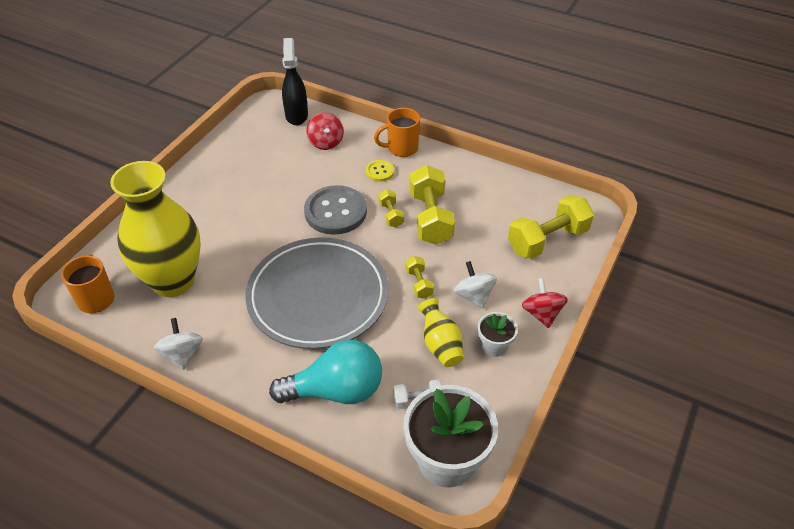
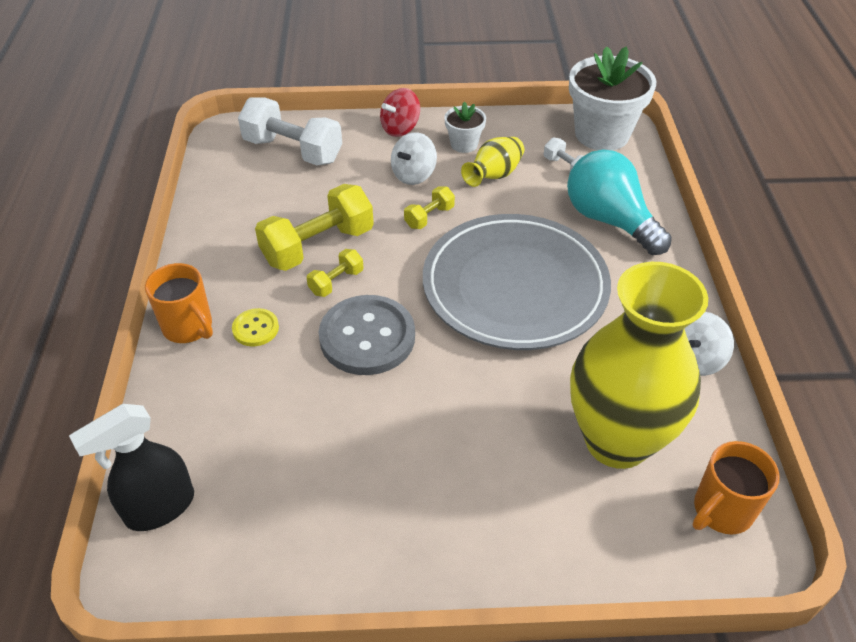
camera: 120 degrees left, 0 degrees up
(326, 142) = (218, 424): red spinning top -> none
(547, 240) = (293, 150): yellow dumbbell -> white dumbbell

